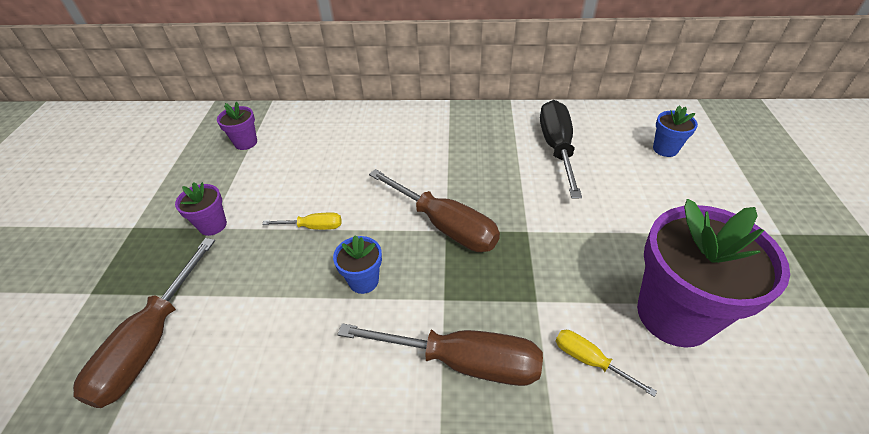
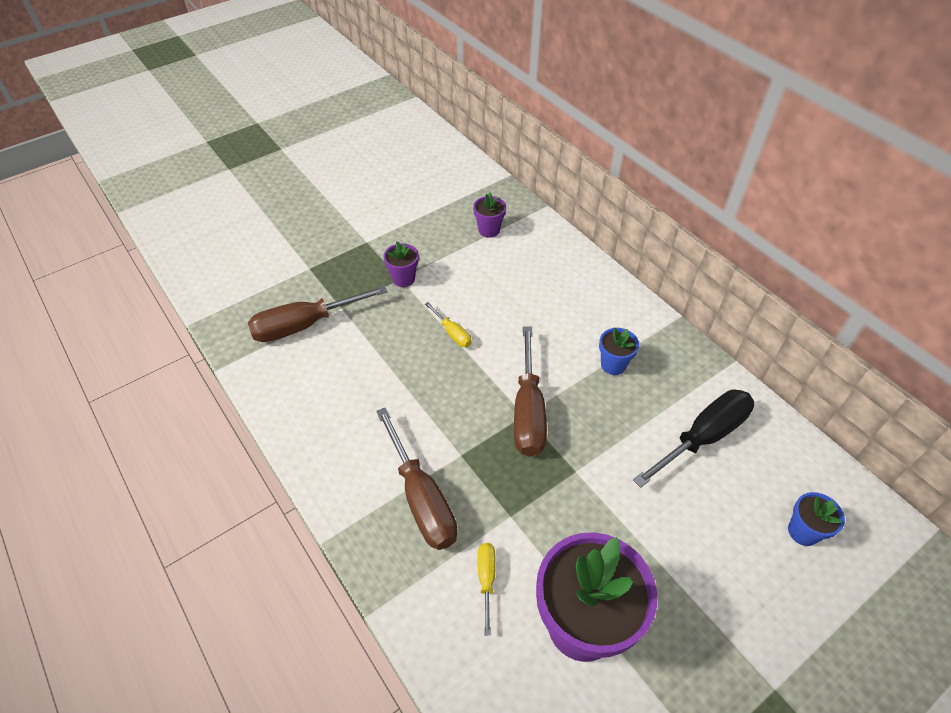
camera: 50 degrees right, 5 degrees up
(363, 281) = (434, 396): blue flower pot -> blue flower pot (613, 365)

